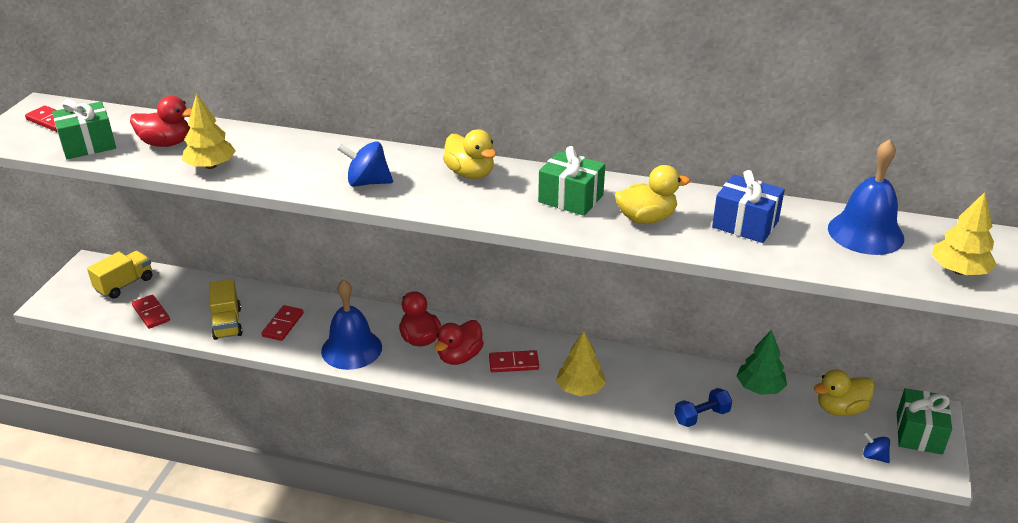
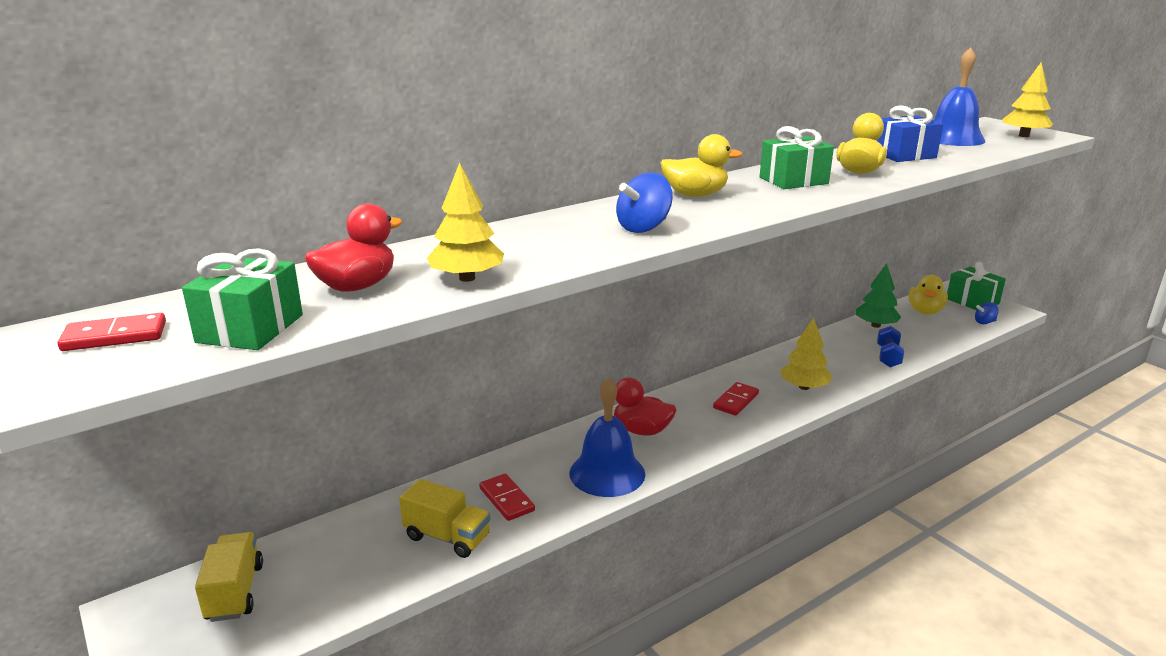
camera: 50 degrees left, 10 degrees down
(151, 313) = (335, 591): red domino -> none
(459, 357) = (694, 421): red duck -> none

